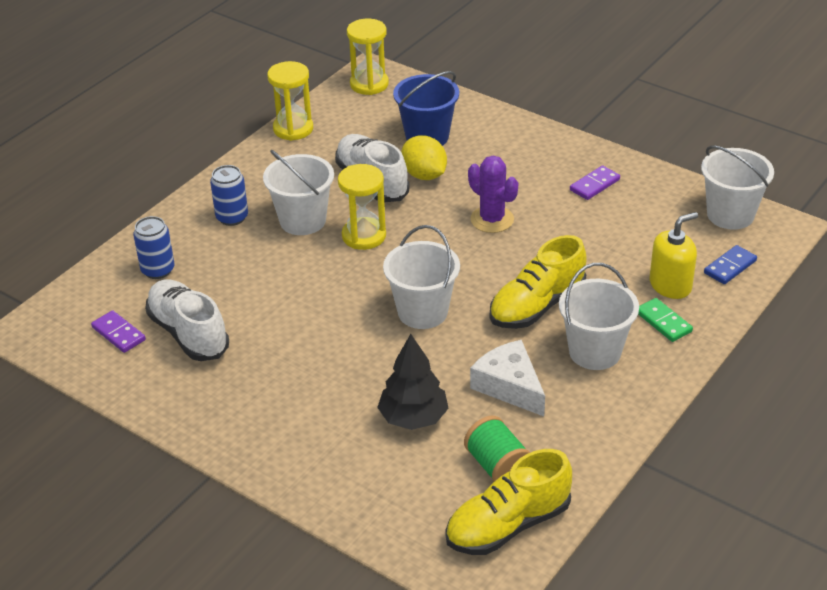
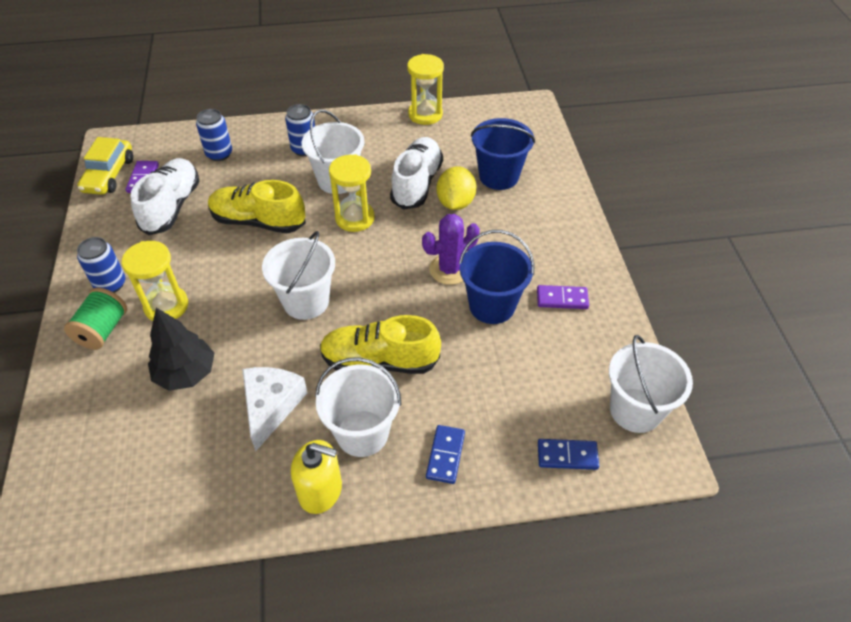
camera: 45 degrees right, 10 degrees up
(77, 353) = (109, 175): none -> yellow car
(239, 417) = (110, 284): none -> blue can
(369, 84) = (517, 114): yellow hourglass -> yellow hourglass (166, 306)
(492, 219) = (449, 269): purple cactus -> purple cactus turned 60 degrees clockwise
(498, 467) = (173, 460): green spool -> green spool (102, 330)
(508, 525) = (111, 512): yellow shoe -> yellow shoe (258, 221)
(556, 221) = (492, 306): none -> blue bucket
(663, 322) = (445, 455): green domino -> blue domino
(670, 285) = (496, 429): yellow soap dispenser -> yellow soap dispenser (320, 490)

